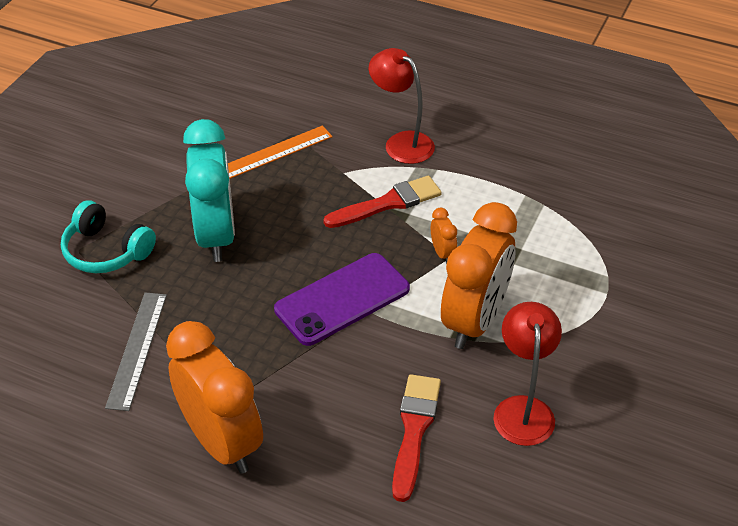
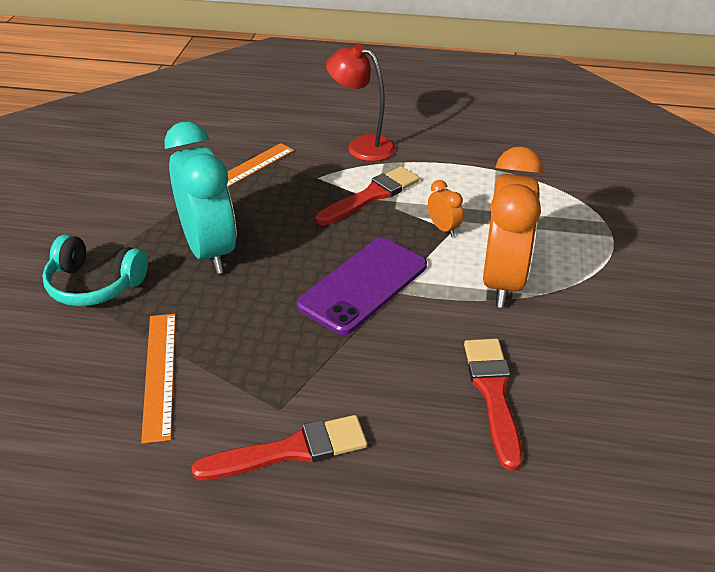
camera: 15 degrees left, 5 degrees down
(137, 349) = (159, 374): grey ruler -> orange ruler
(221, 442) = (290, 450): orange clock -> red brush
(523, 409) = (591, 351): red lamp -> none

